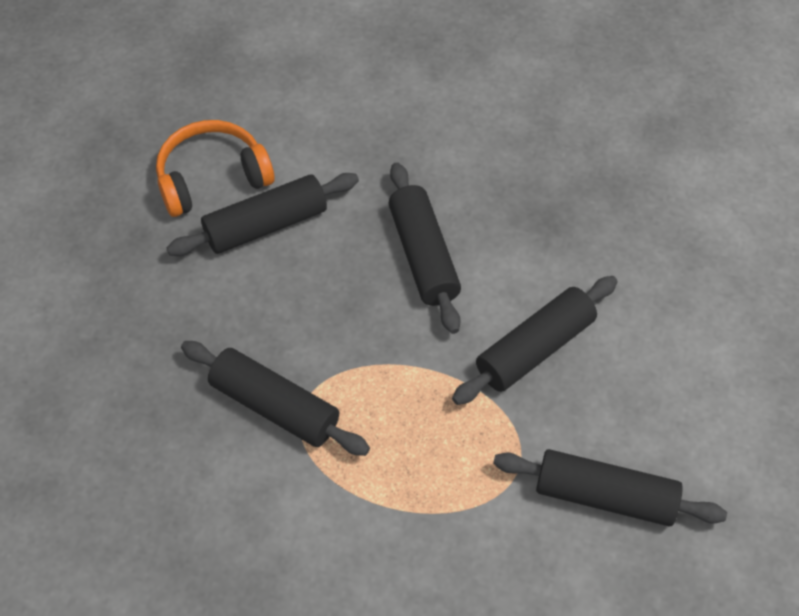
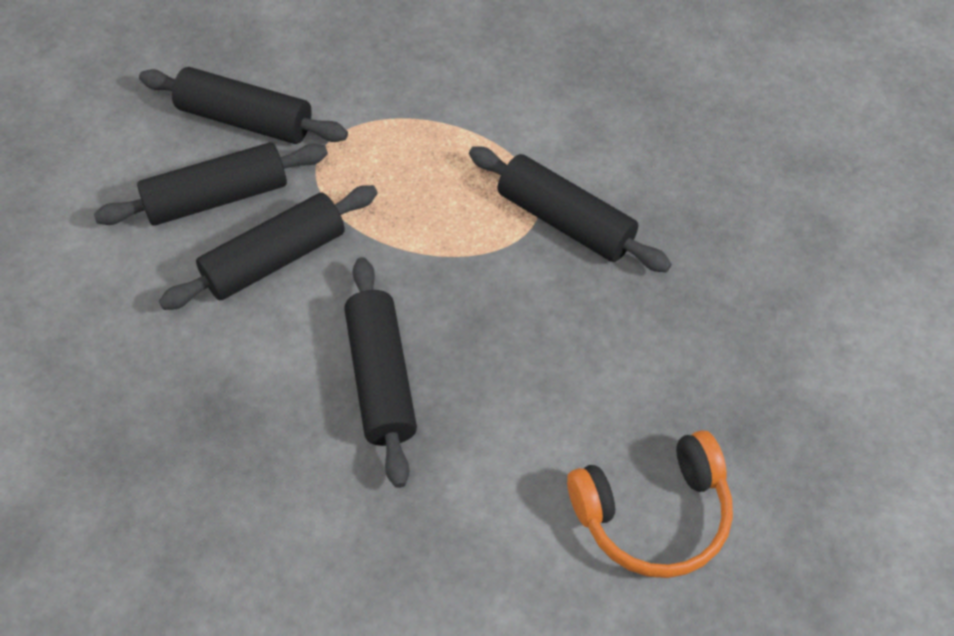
camera: 175 degrees left, 0 degrees up
(266, 225) = (578, 436): black rolling pin -> black rolling pin (217, 197)

